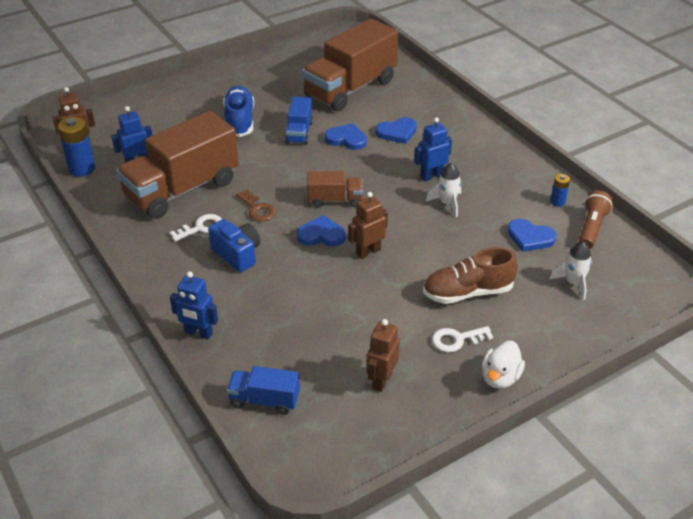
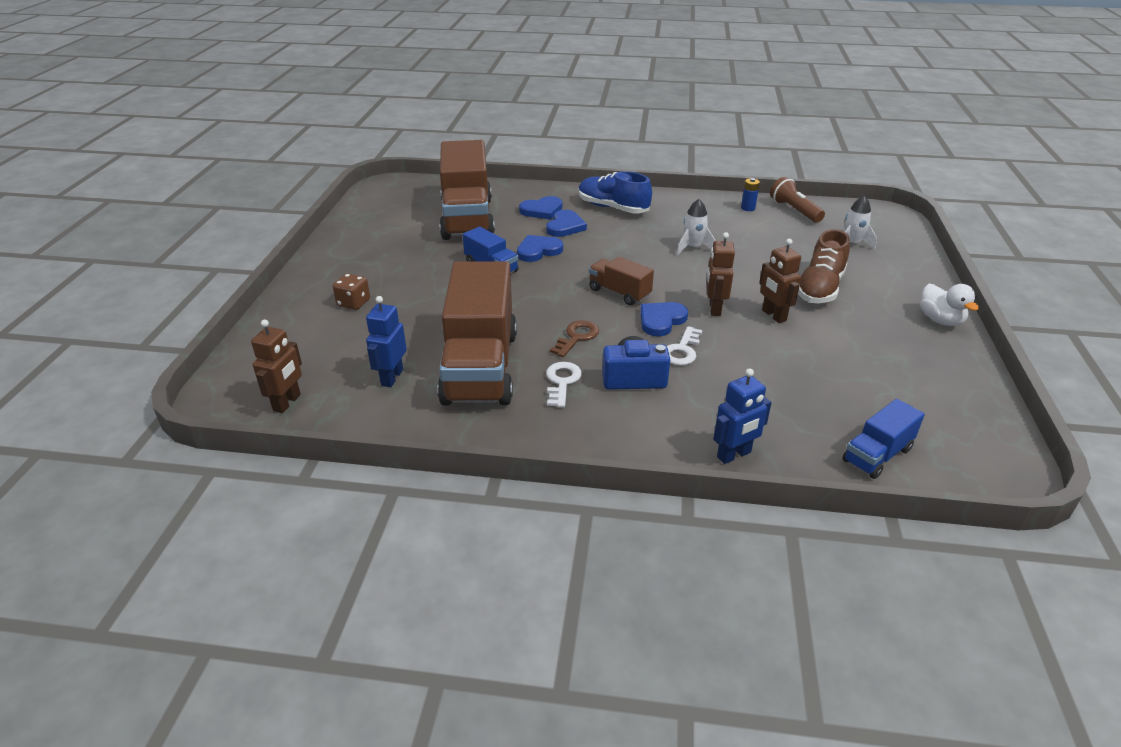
camera: 50 degrees left, 5 degrees down
(82, 169) = (336, 419): blue battery -> none
(194, 108) = (353, 303): none -> brown dice
(239, 121) = (420, 288): blue shoe -> blue shoe (612, 208)
(257, 209) = (577, 337): brown key -> brown key turned 60 degrees counterclockwise
(335, 200) = (619, 293): brown truck -> brown truck turned 90 degrees counterclockwise
(381, 380) = (900, 376): brown robot -> brown robot (773, 315)
(431, 176) = (647, 238): blue robot -> none
(457, 340) = (876, 318): white key -> white key (682, 350)
(530, 237) = (778, 236): blue heart -> blue heart (542, 210)

